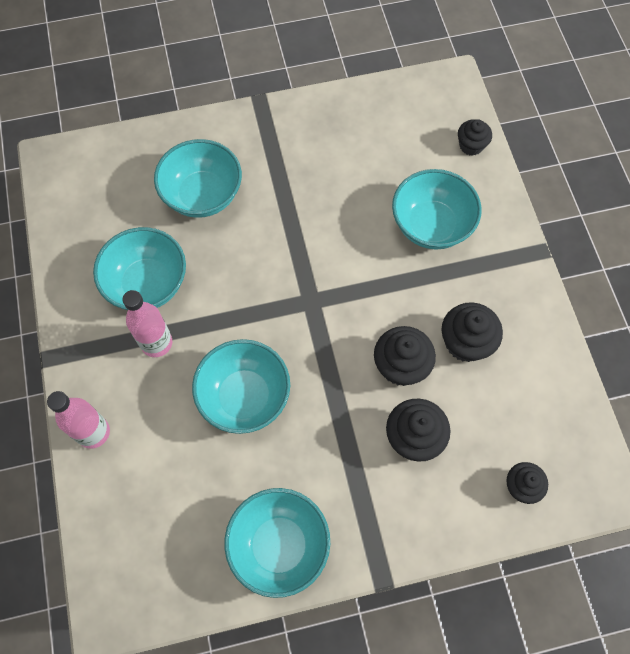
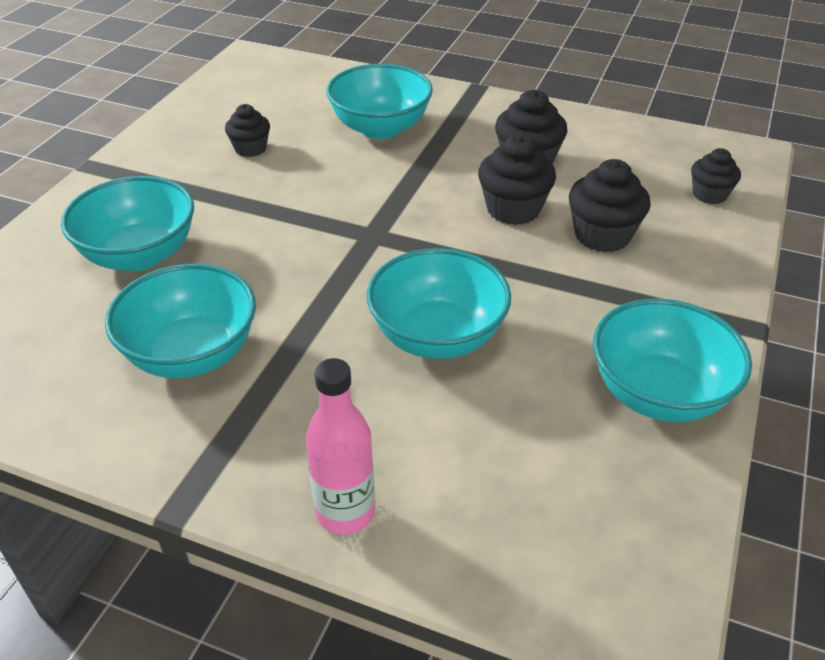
camera: 55 degrees left, 25 degrees down
(156, 343) = (283, 383): pink bottle -> none
(471, 145) = (327, 75): black cupcake -> black cupcake (250, 149)

